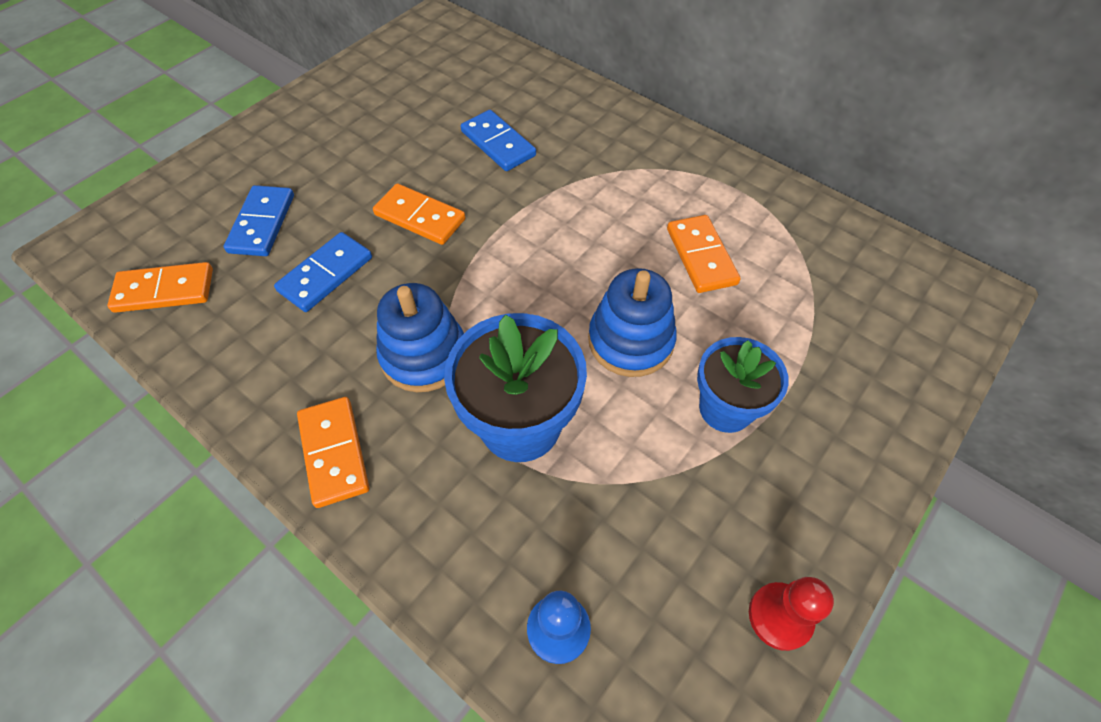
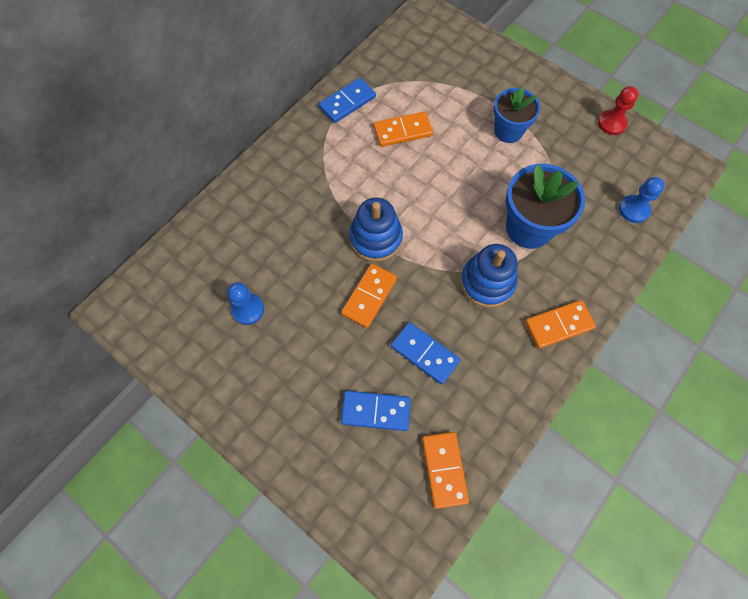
camera: 90 degrees left, 10 degrees up
(418, 110) = (248, 309): none -> blue pawn
(498, 144) = (292, 248): blue domino -> blue domino (347, 102)
(630, 341) = (468, 171): blue stacking toy -> blue stacking toy (376, 238)

